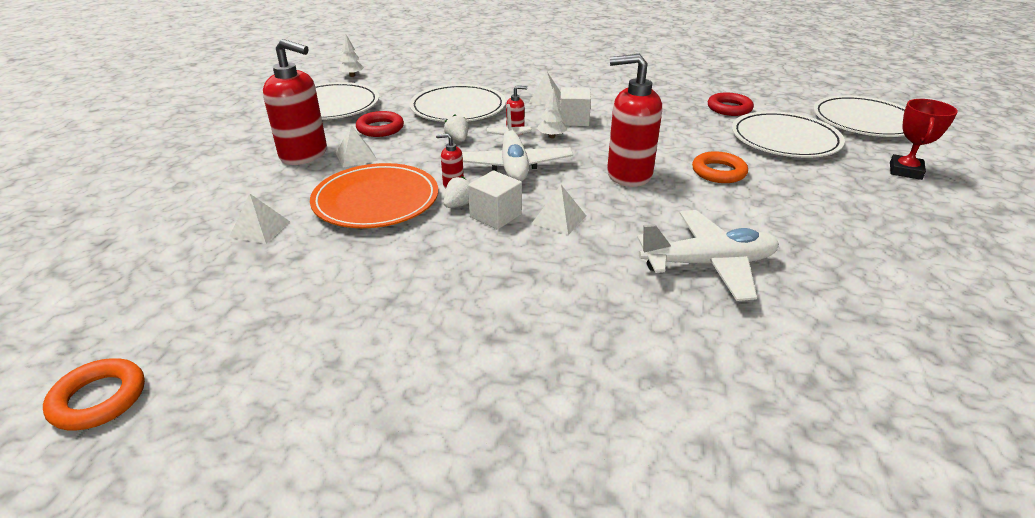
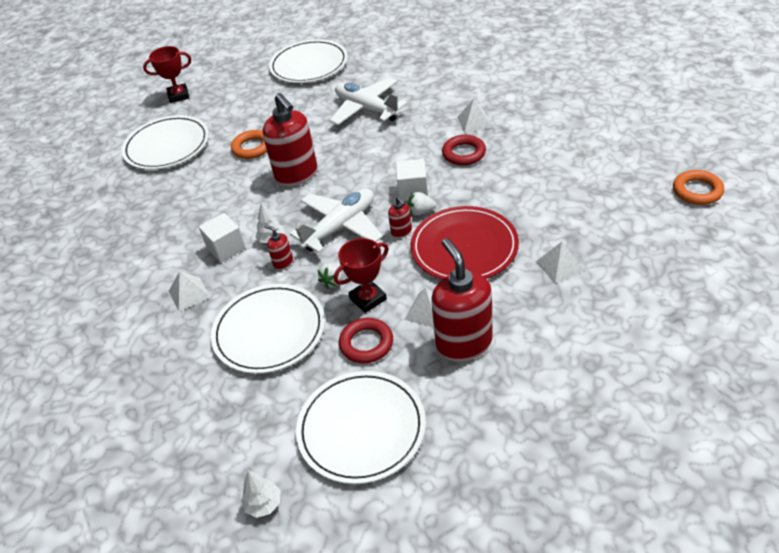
camera: 125 degrees left, 10 degrees up
(376, 200) = (464, 247): orange plate -> red plate
(414, 143) = (368, 299): none -> red trophy
(559, 219) = (386, 168): white pyramid -> white pyramid (474, 122)
(729, 108) = (122, 190): red ring -> red ring (464, 153)
(864, 121) = (97, 130): white plate -> white plate (309, 65)

